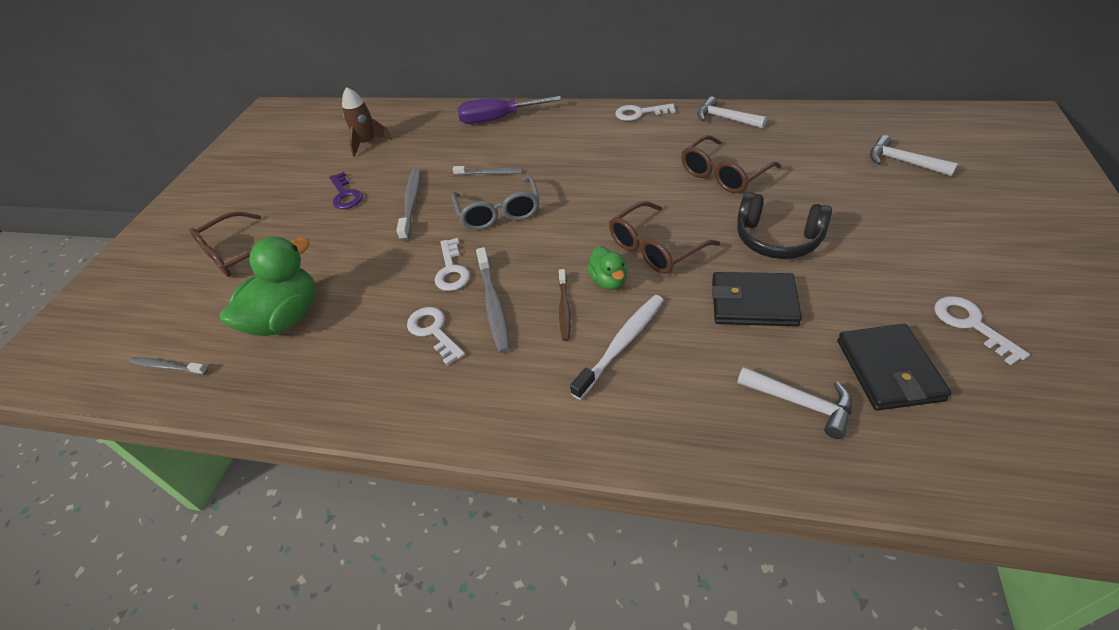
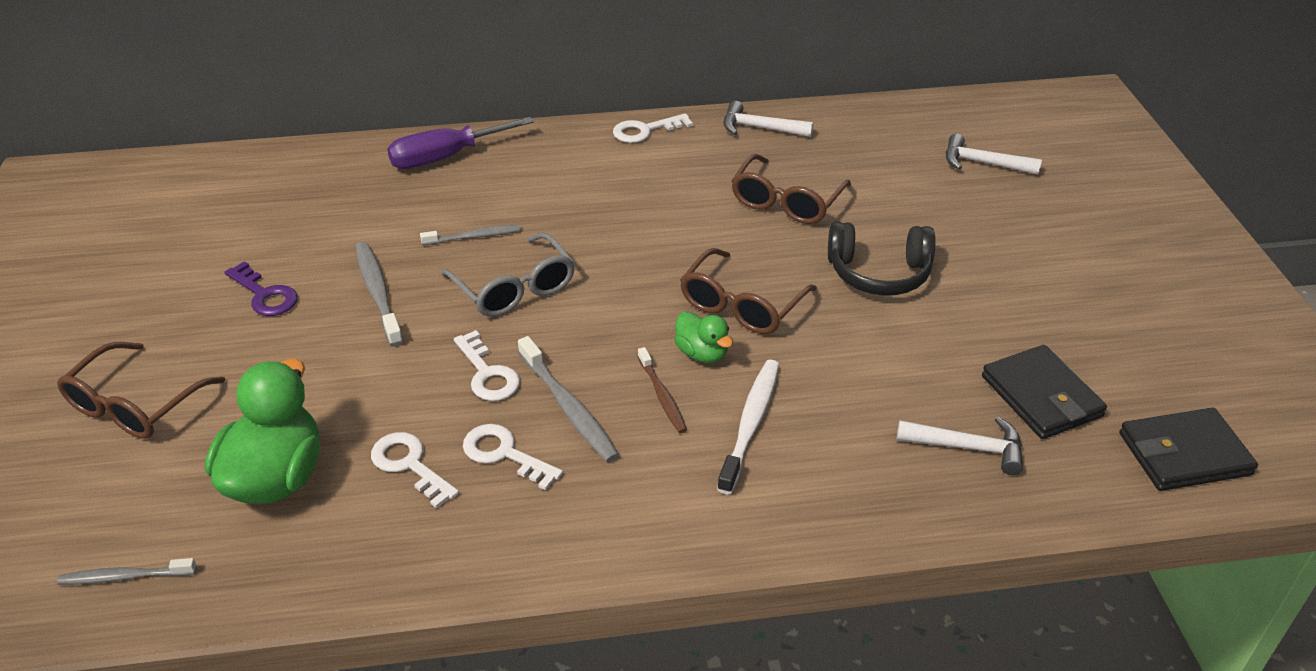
camera: 25 degrees left, 5 degrees down
(367, 143) = (255, 214): brown rocket -> none
(753, 302) = (880, 350): black wallet -> black wallet (1184, 454)
(970, 324) = (1103, 335): white key -> white key (409, 465)

